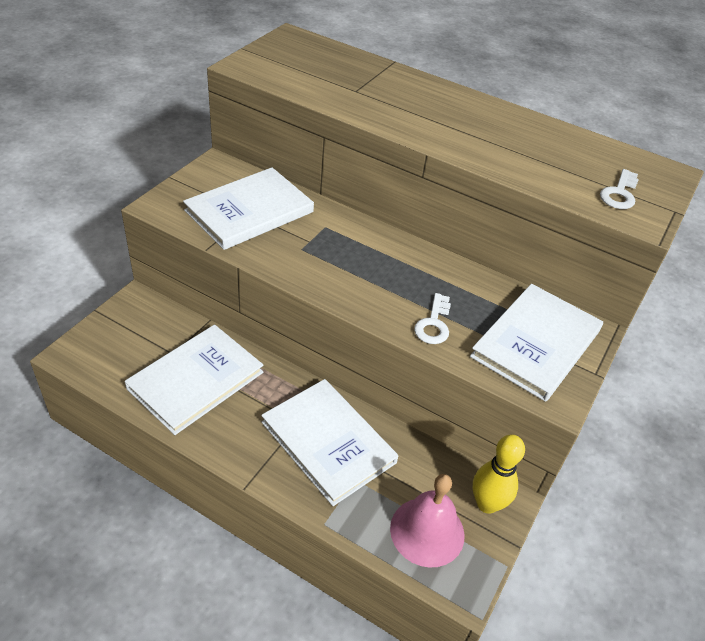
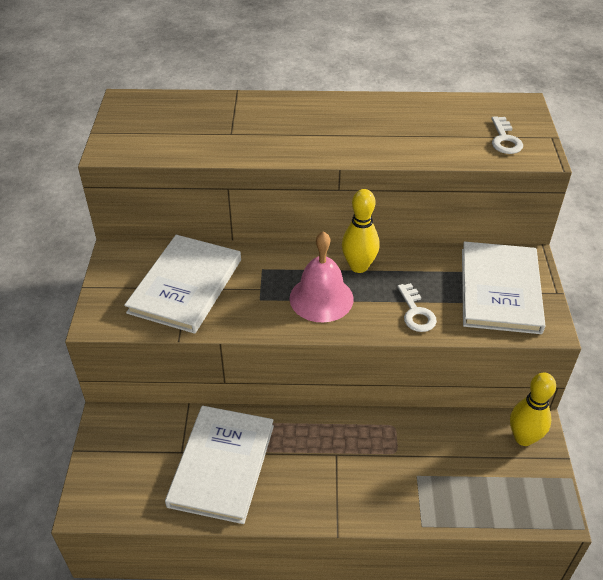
camera: 25 degrees left, 0 degrees up
(328, 442) = (372, 457): white book -> none
(413, 262) = (358, 266): none -> yellow bowling pin
(427, 531) = (499, 485): pink bell -> pink bell (321, 298)

